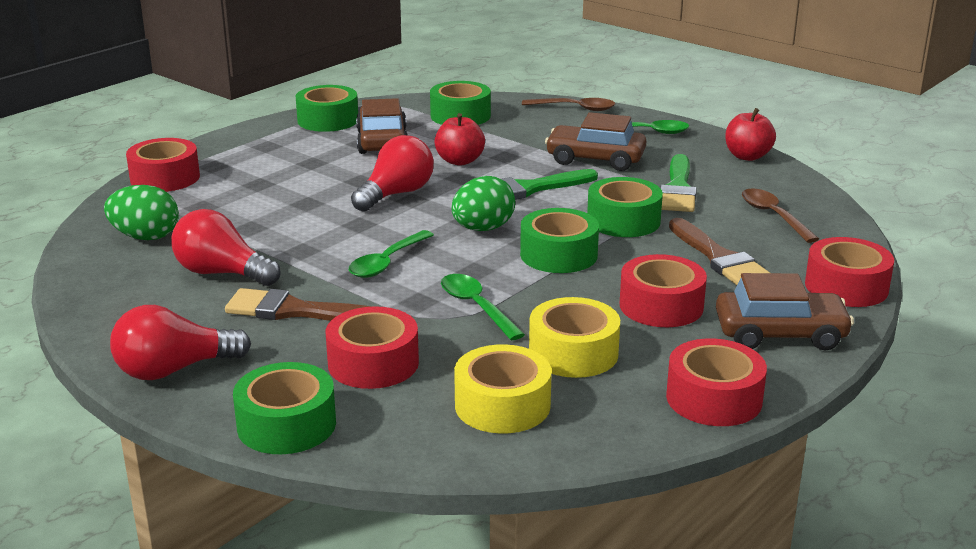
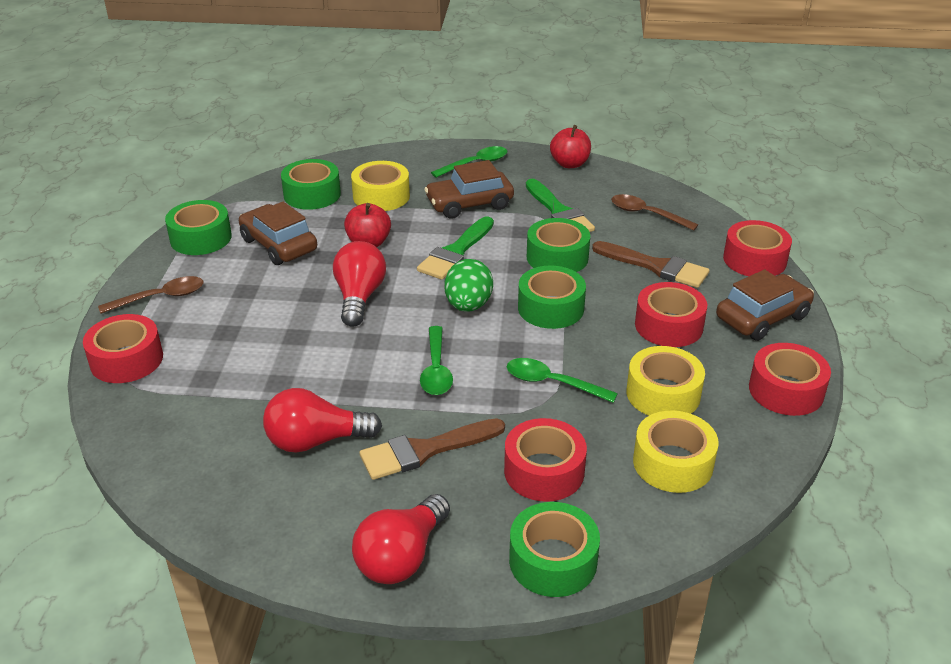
camera: 35 degrees left, 10 degrees up
(145, 237) = (195, 433): green egg -> none
(520, 132) = (381, 196): none -> yellow tape
(575, 108) = (395, 156): brown spoon -> brown spoon (161, 297)

